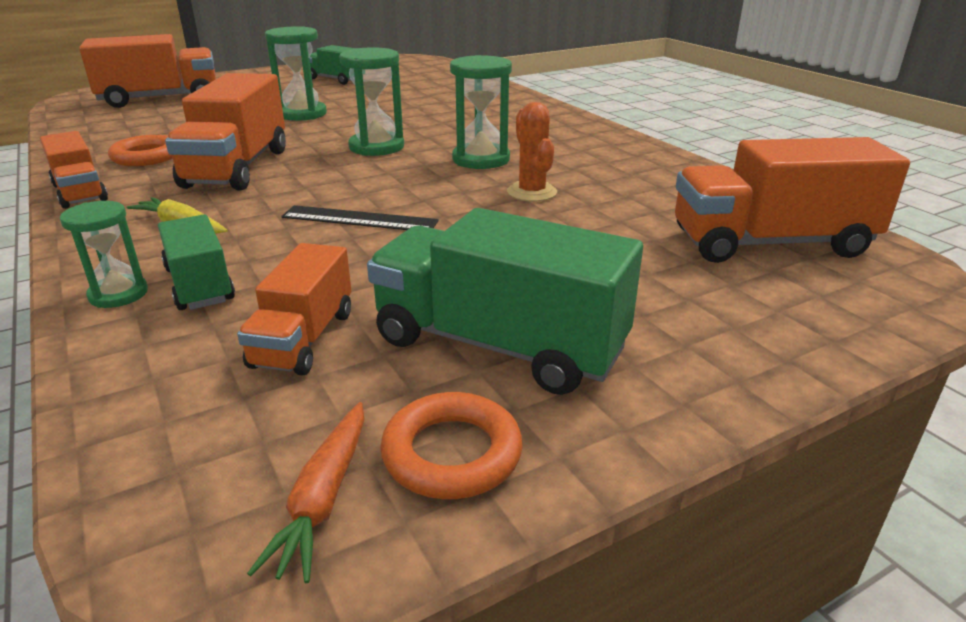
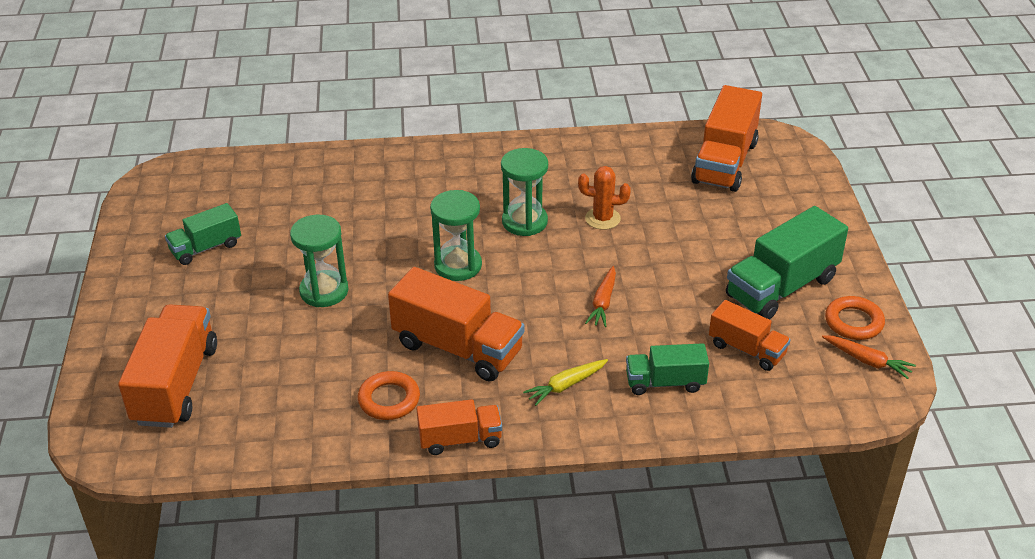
camera: 65 degrees left, 10 degrees up
(118, 294) = (660, 417): green hourglass -> none
(359, 219) = (603, 302): black ruler -> orange carrot

